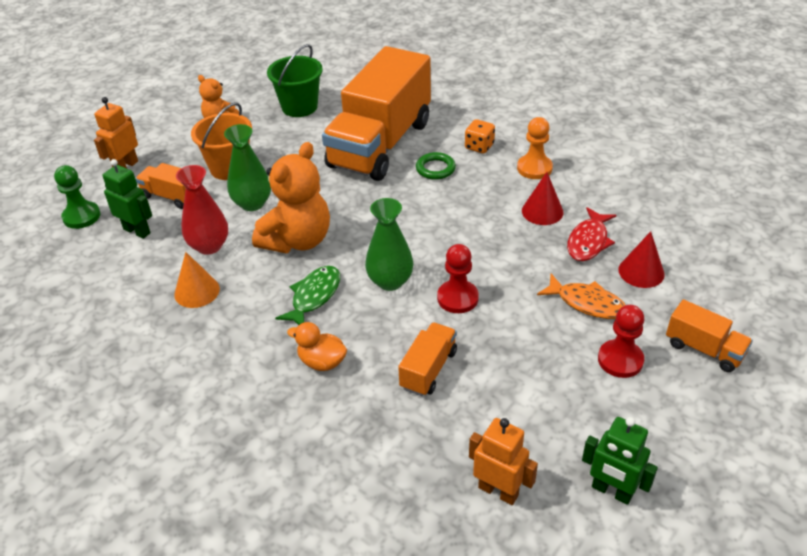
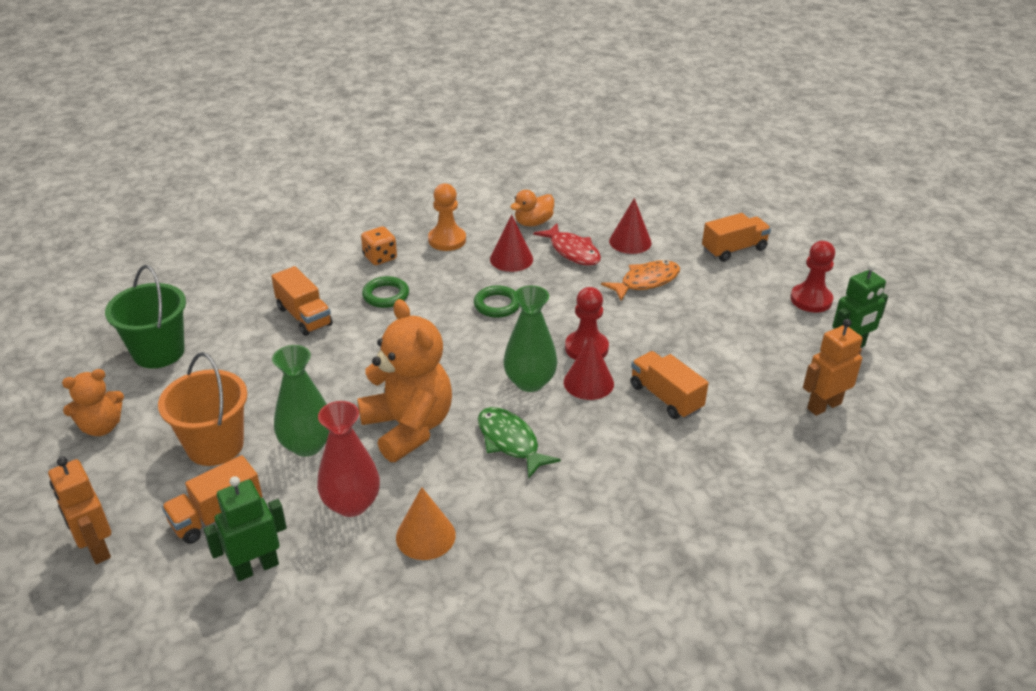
camera: 65 degrees left, 5 degrees down
(81, 216) = (163, 623): green pawn -> none
(322, 362) = (610, 465): orange duck -> orange duck (533, 223)
(380, 144) = (304, 316): orange truck -> orange truck, size x0.42
(413, 315) = (588, 382): none -> red cone
(472, 227) = (497, 305): none -> green ring
(620, 360) = (720, 291): red pawn -> red pawn (811, 300)

